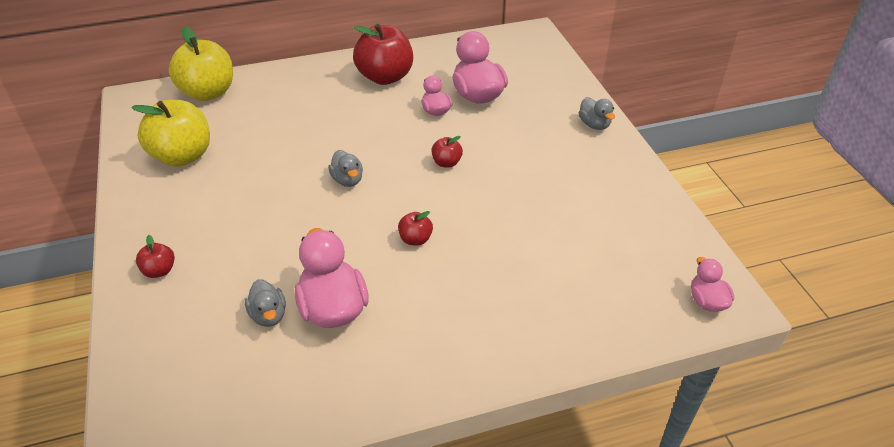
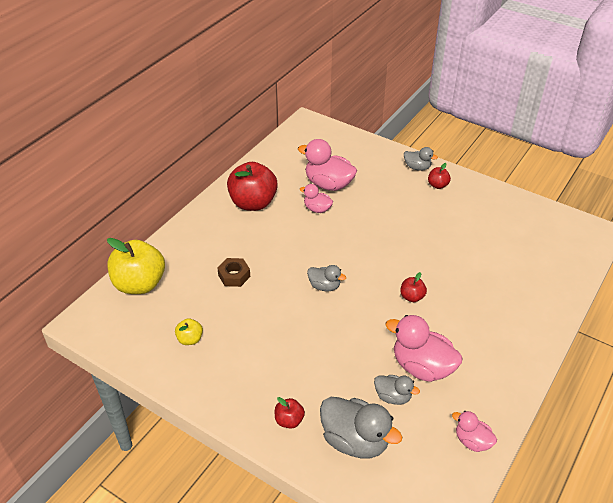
camera: 40 degrees left, 0 degrees up
(182, 156) = (190, 339): yellow apple -> yellow apple, size x0.46
(184, 328) = (355, 441): none -> grey duck
(285, 127) = (234, 276): none -> brown nut
(446, 163) = (368, 239): red apple -> red apple (437, 185)
(706, 301) = (583, 238): pink duck -> pink duck (472, 441)

